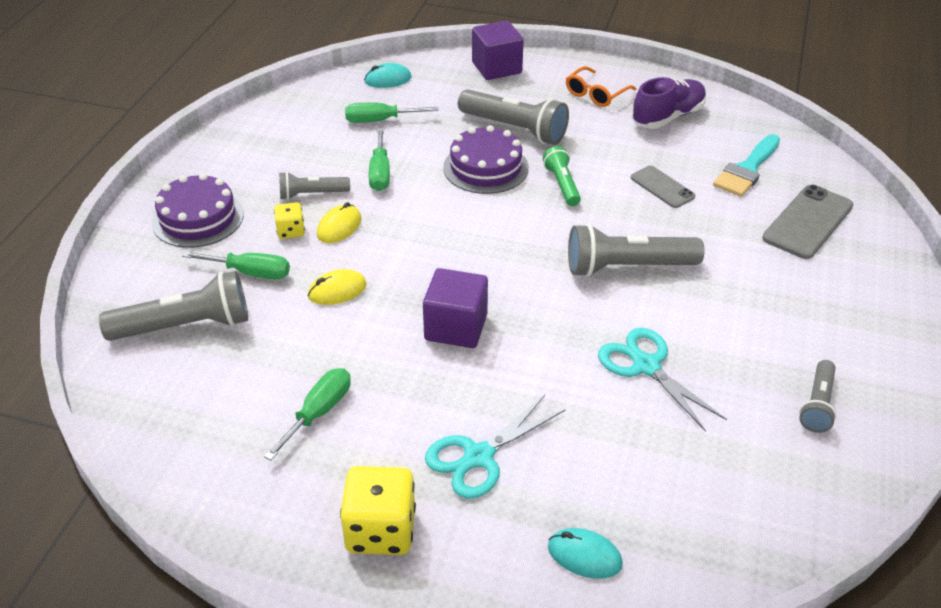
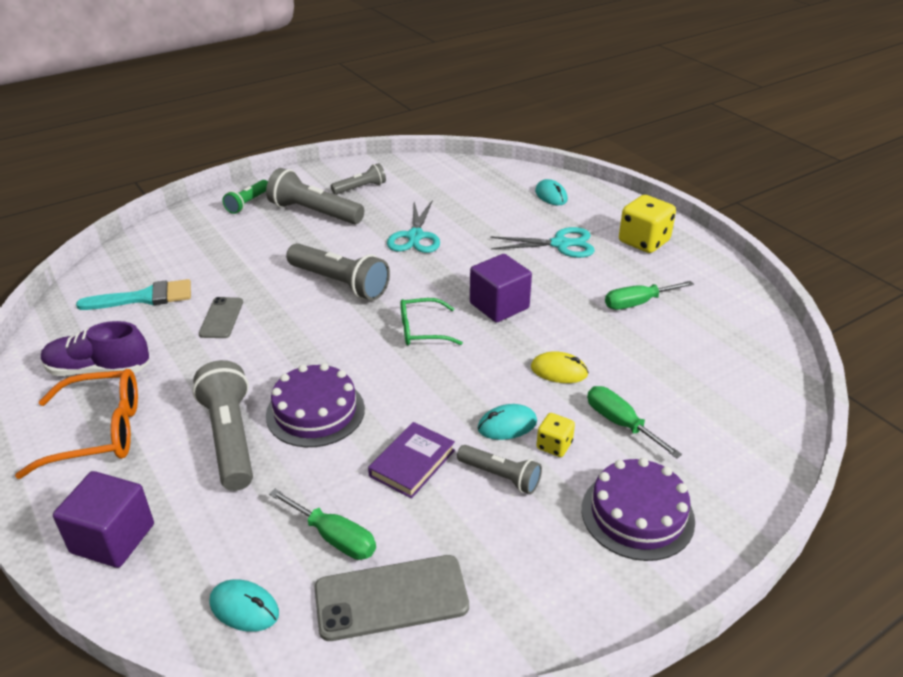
camera: 140 degrees left, 5 degrees down
(185, 326) = (705, 405): grey flashlight -> grey flashlight (314, 213)
(339, 227) = (507, 425): yellow mouse -> turquoise mouse
(380, 173) = (412, 463): green screwdriver -> purple book
(493, 264) = (422, 330): none -> green glasses
(562, 185) = (283, 360): green flashlight -> green flashlight (248, 203)
(596, 94) = (98, 432): orange glasses -> orange glasses, size x1.58
(808, 222) = (188, 250): grey phone -> grey phone (391, 598)

